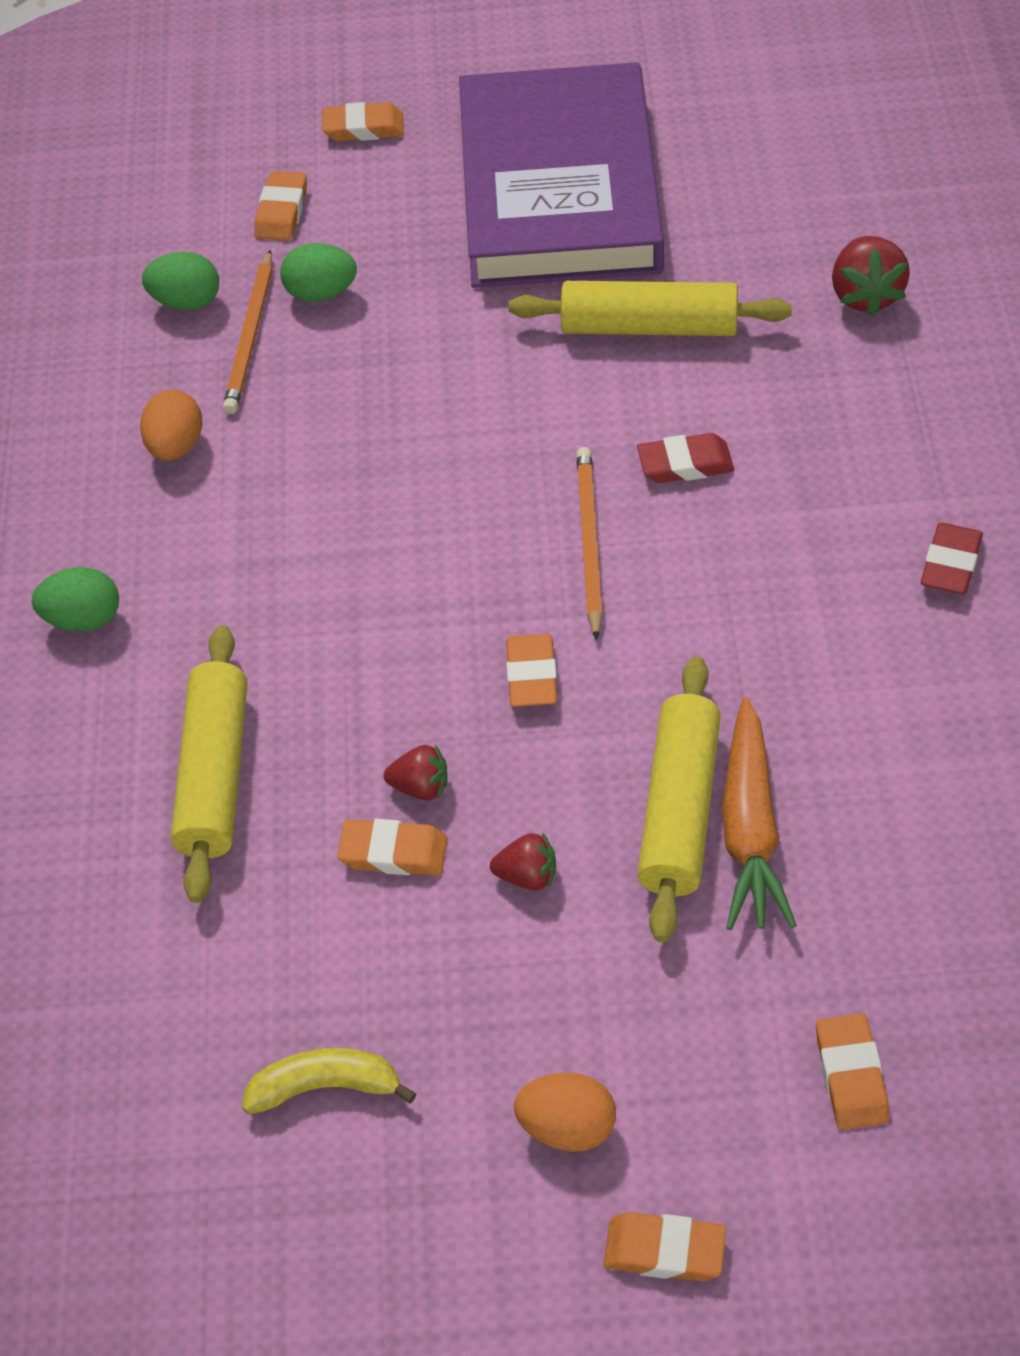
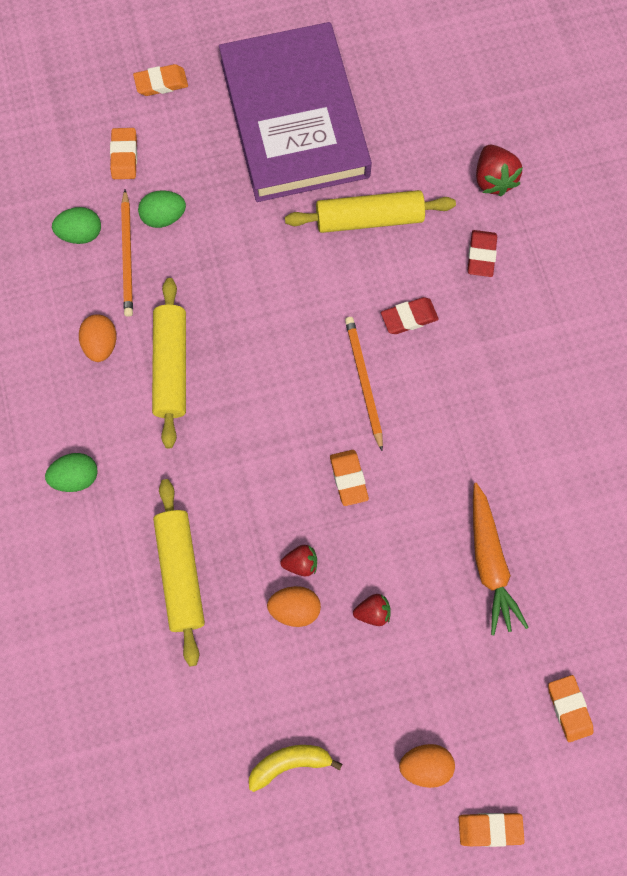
camera: 15 degrees left, 20 degrees up
(393, 852) = (295, 609): orange eraser -> orange egg
(679, 810) = (448, 556): yellow rolling pin -> yellow rolling pin (171, 367)
(950, 564) = (571, 368): red eraser -> red eraser (481, 255)

